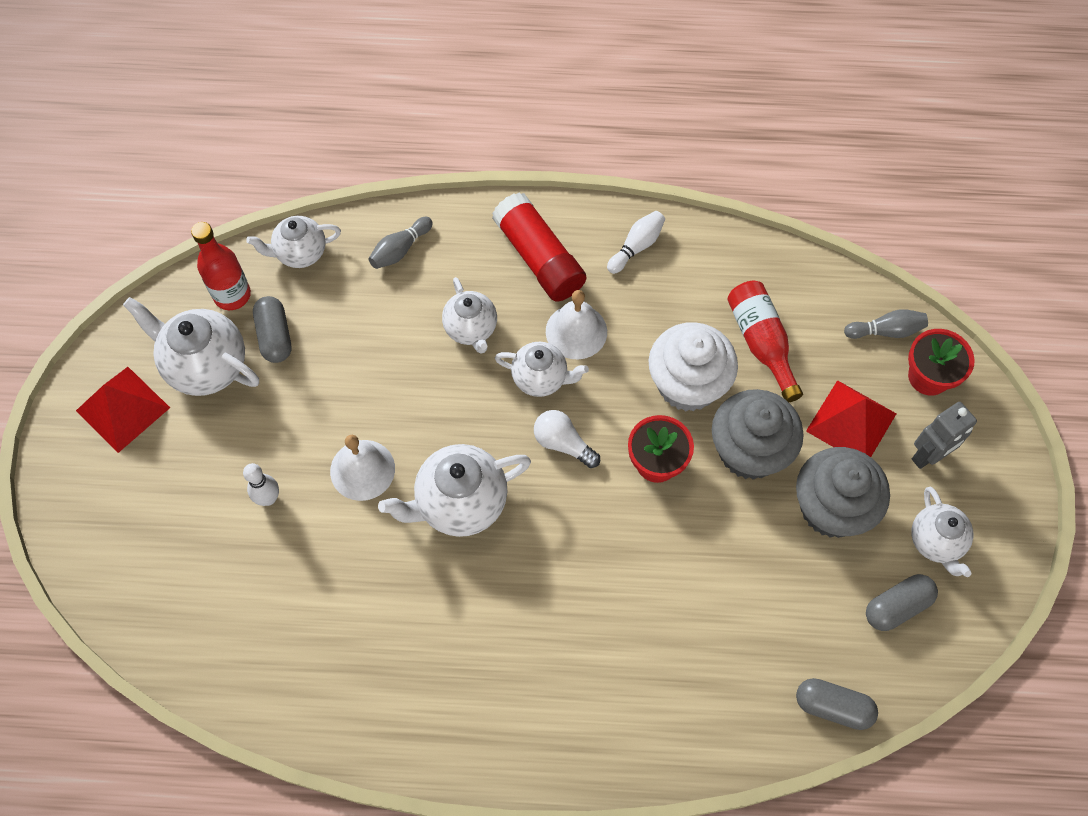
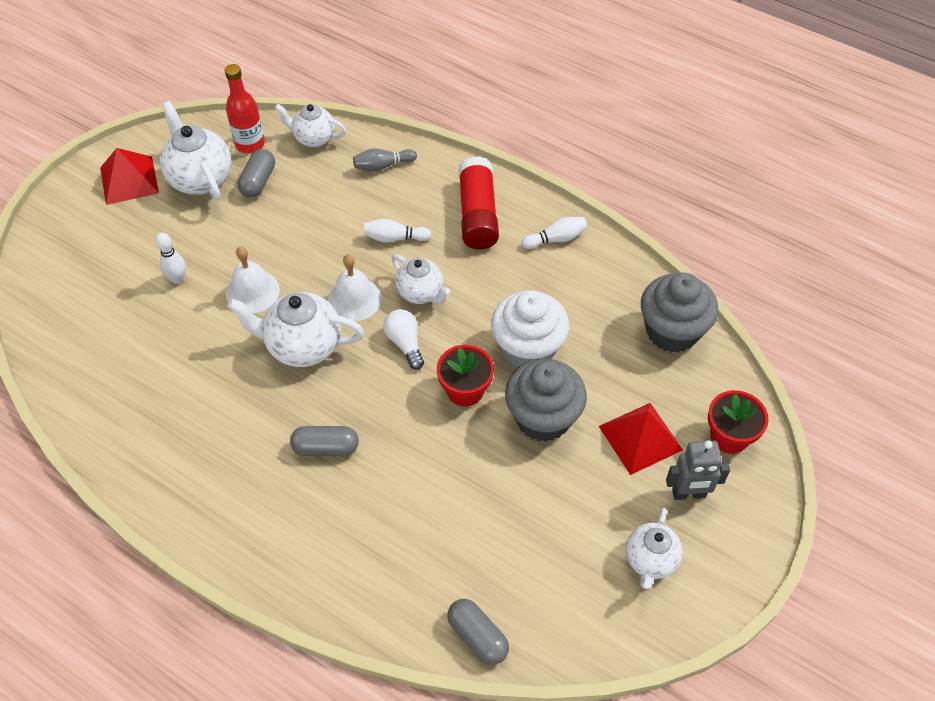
camera: 30 degrees right, 10 degrees down
(471, 329) = (395, 238): white teapot -> white bowling pin
(576, 331) = (469, 274): white bell -> white bell (354, 299)
(761, 342) = (606, 347): red bottle -> none
(831, 508) = (580, 491): grey cupcake -> grey cupcake (672, 331)
(886, 331) = (716, 387): grey bowling pin -> none
(897, 606) = (583, 591): grey capsule -> grey capsule (326, 448)

